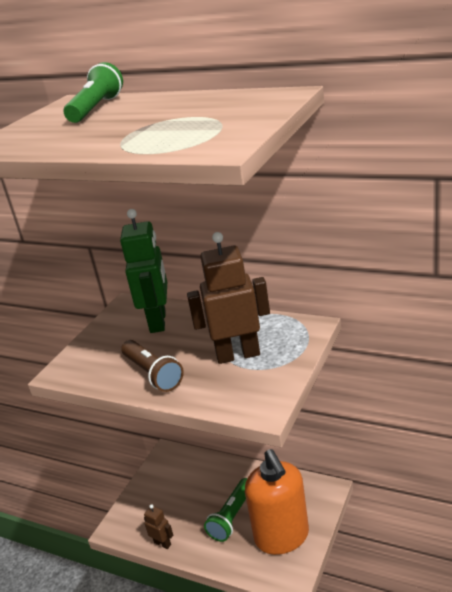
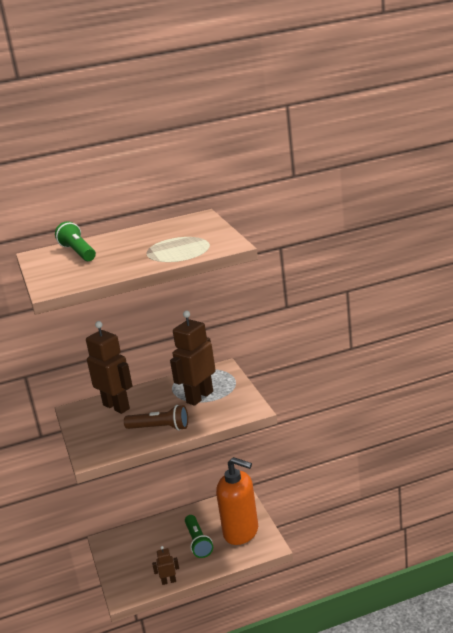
camera: 45 degrees left, 5 degrees down
(158, 321) = (116, 407): green robot -> brown robot

